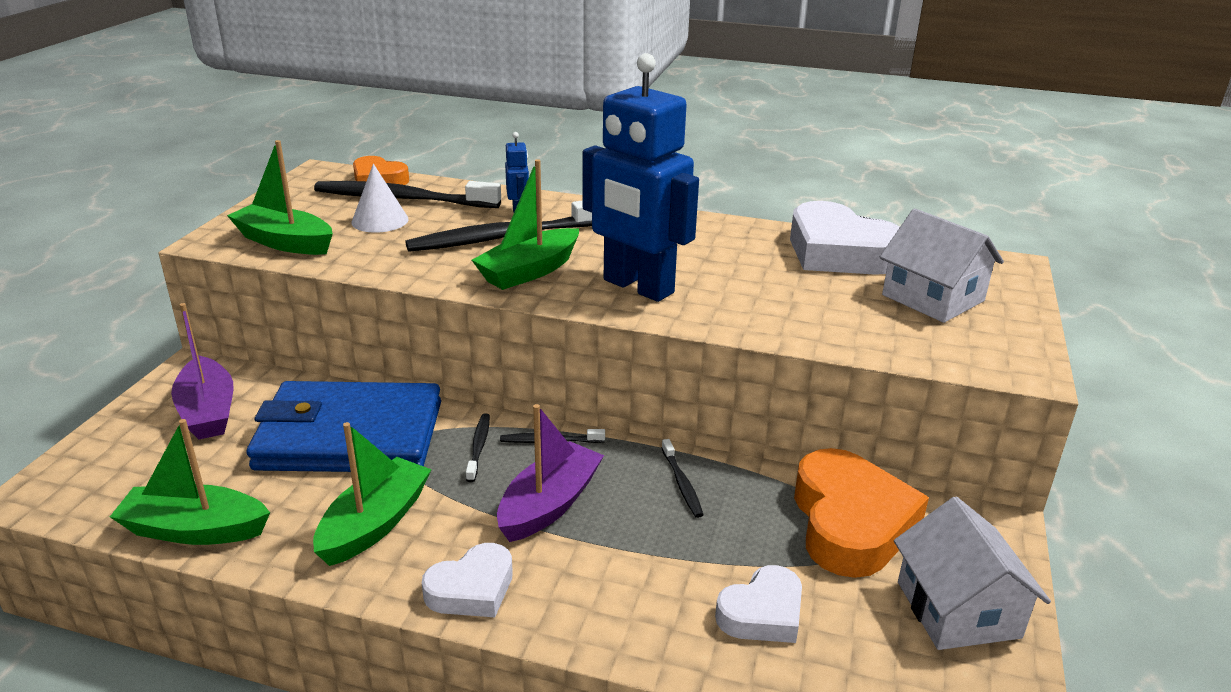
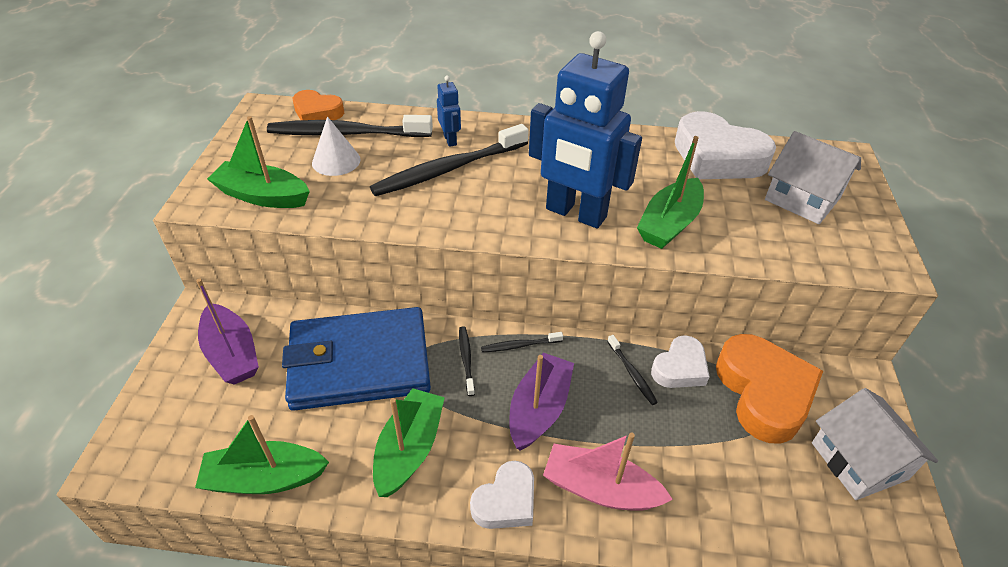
camera: 10 degrees left, 15 degrees up
(529, 271) = (482, 206): green boat -> green boat (669, 224)
(596, 592) = (600, 489): none -> pink boat
(762, 613) = (725, 487): white heart -> white heart (680, 368)

